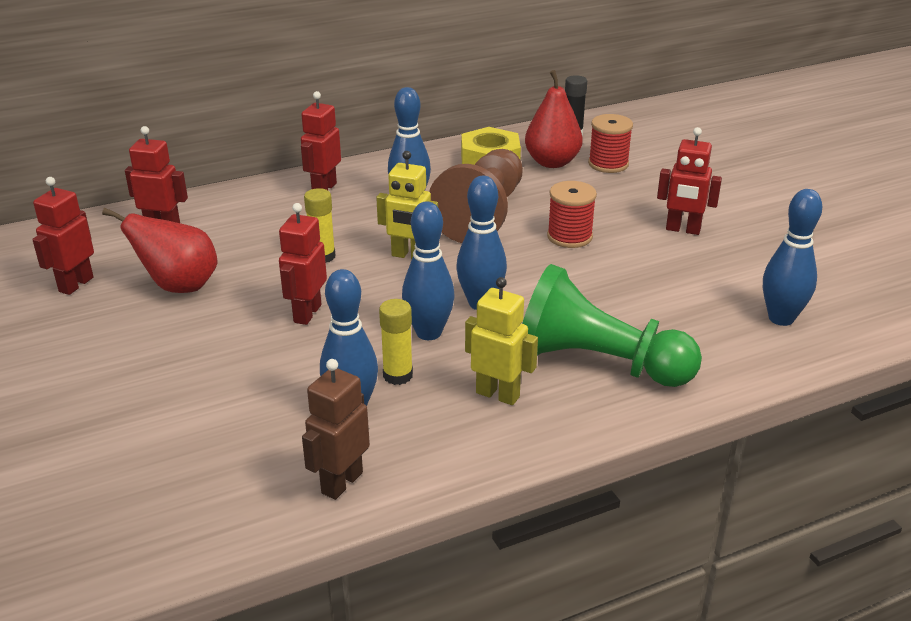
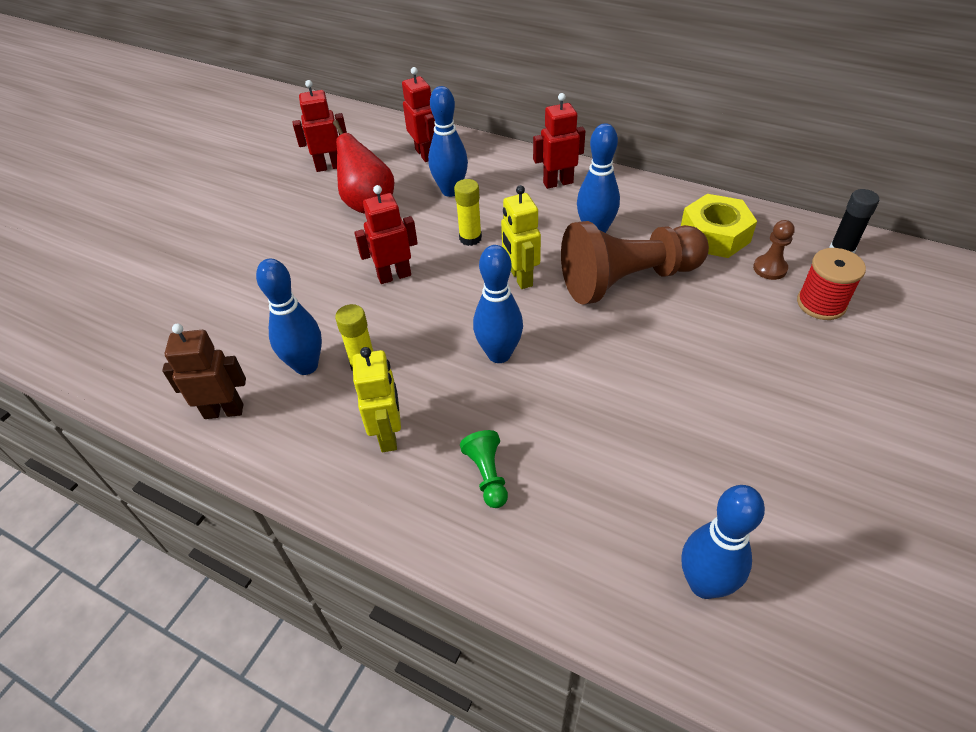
camera: 55 degrees right, 15 degrees up
(428, 333) = (431, 349): blue bowling pin -> blue bowling pin (451, 191)
(552, 162) = (770, 268): red pear -> brown pawn
(569, 236) = (660, 349): red spool -> none
(598, 363) = (487, 475): green pawn -> green pawn, size x0.42
(683, 230) = (774, 420): red robot -> none

